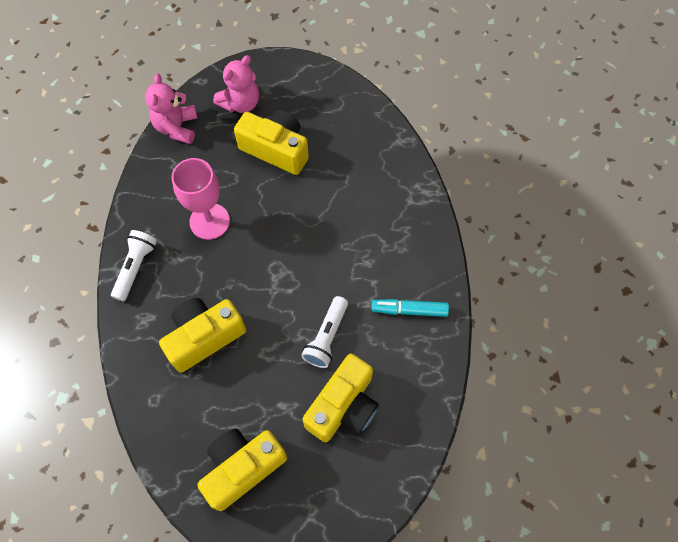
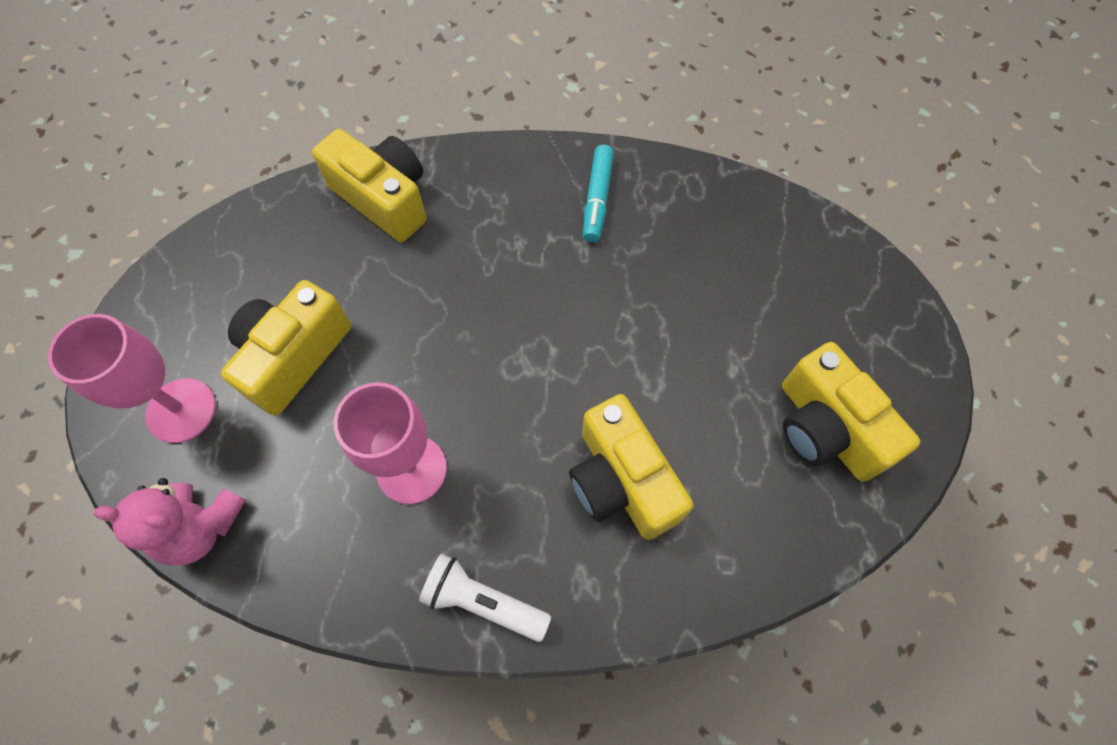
camera: 85 degrees left, 0 degrees up
(241, 103) = (181, 410): pink teddy bear -> pink goblet
(326, 337) = (631, 304): white flashlight -> none
(343, 406) = (733, 290): yellow camera -> yellow camera (384, 199)

